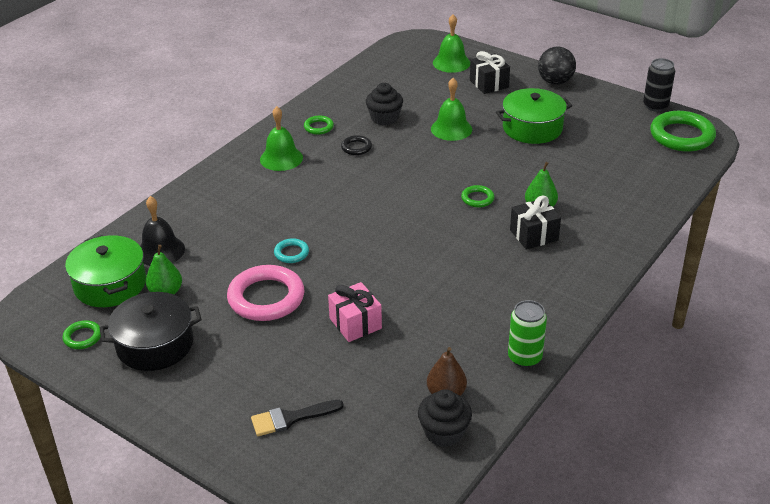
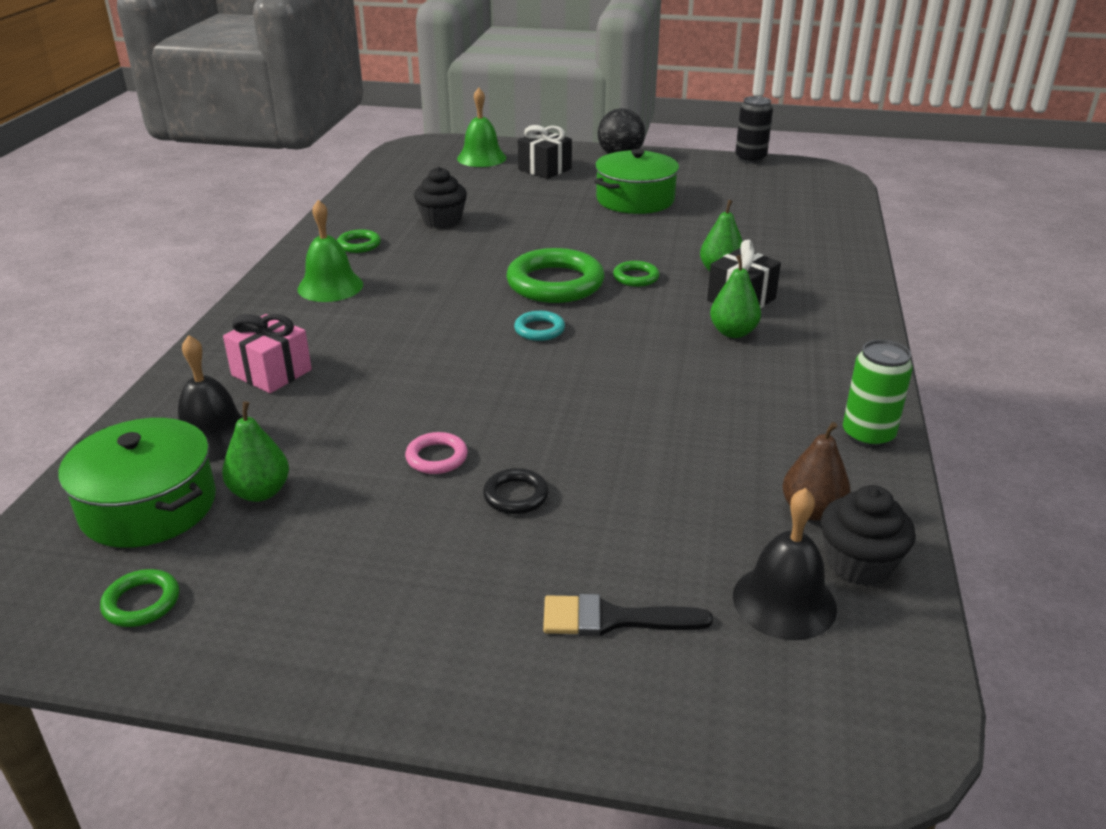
camera: 25 degrees left, 5 degrees down
(155, 344) = (291, 575): black pot -> none
(266, 298) = (436, 457): pink ring -> pink ring, size x0.48
(291, 253) = (432, 391): turquoise ring -> turquoise ring (539, 330)
(291, 418) = (612, 619): black brush -> black brush turned 45 degrees clockwise
(355, 323) = (601, 456): pink gift -> pink gift (271, 372)
(356, 147) = (429, 256): black ring -> black ring (516, 495)
(385, 439) = (784, 601): none -> black bell
(451, 129) = (538, 217): green bell -> none
(505, 260) = (733, 332): none -> green pear
(681, 136) = (805, 178): green ring -> green ring (555, 283)

